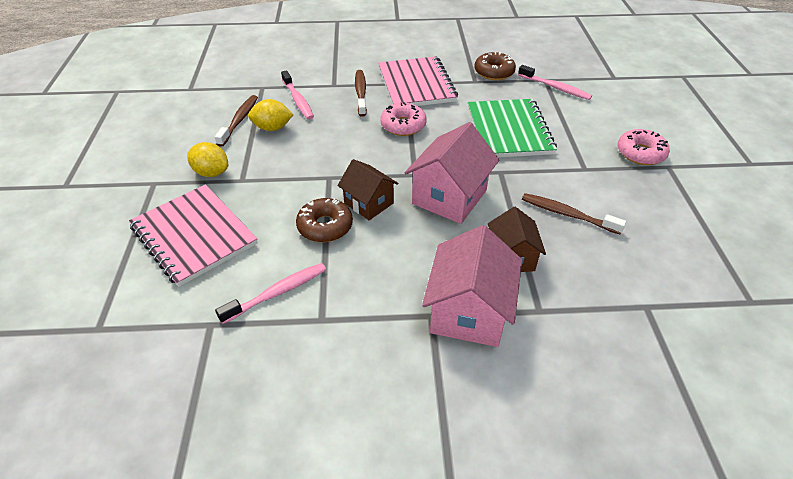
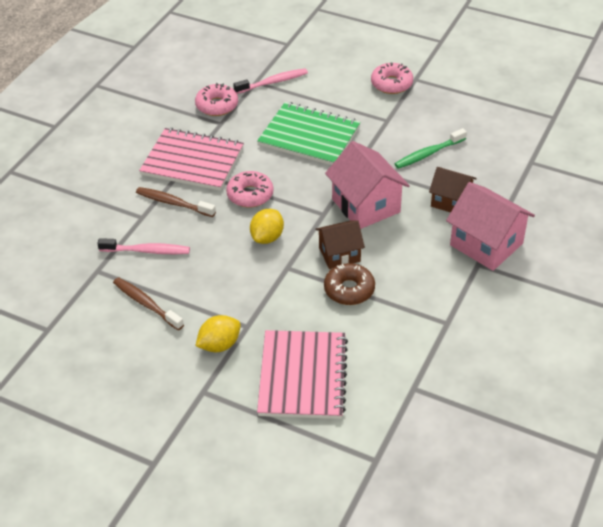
camera: 60 degrees left, 0 degrees up
(194, 235) = (302, 376): pink notebook -> pink notebook turned 75 degrees counterclockwise
(272, 128) = (180, 283): yellow lemon -> yellow lemon (267, 237)
(277, 293) = (405, 340): pink toothbrush -> none
(494, 72) = (217, 105): brown donut -> pink donut
(567, 214) = (428, 154): brown toothbrush -> green toothbrush

